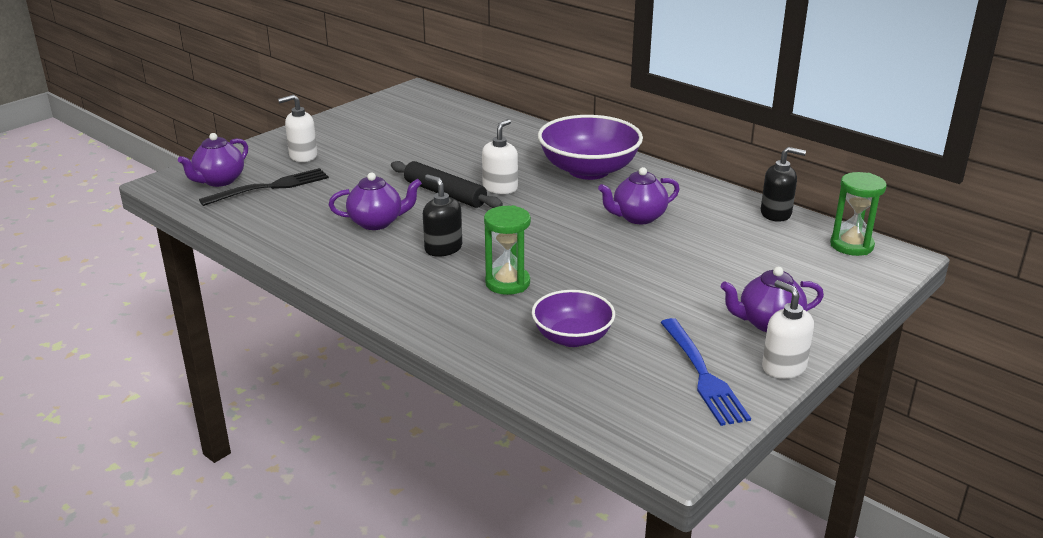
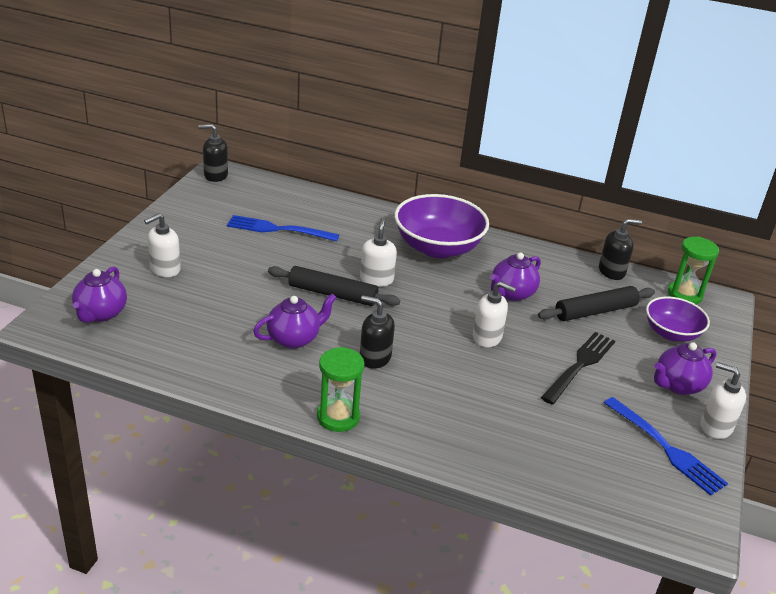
camera: 25 degrees left, 5 degrees up
(270, 187) = (160, 313): black fork -> black fork (579, 365)
(411, 92) = (215, 175): none -> black soap dispenser
(435, 138) = (278, 229): none -> blue fork
(507, 283) = (456, 386): green hourglass -> green hourglass (338, 417)
(572, 337) = (546, 433): purple bowl -> purple bowl (671, 333)
(577, 249) = (487, 337): none -> white soap dispenser
(724, 245) = (595, 311): none -> black rolling pin

